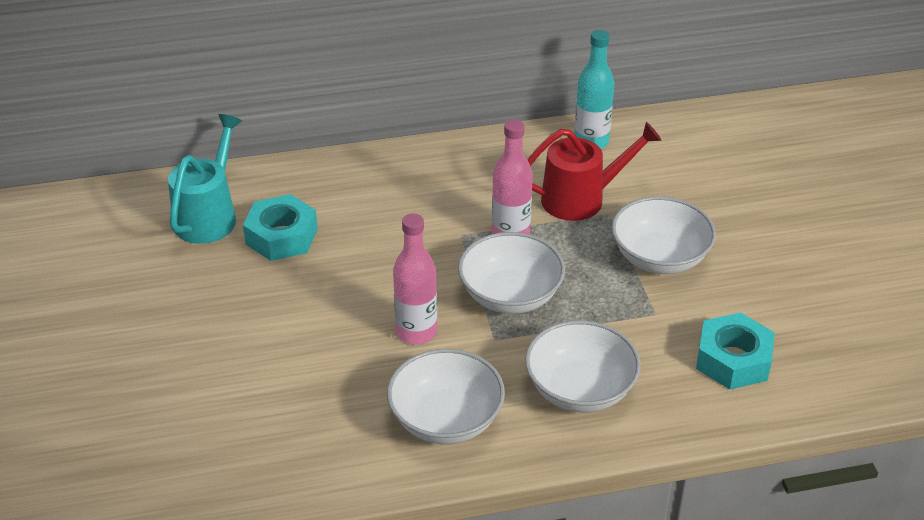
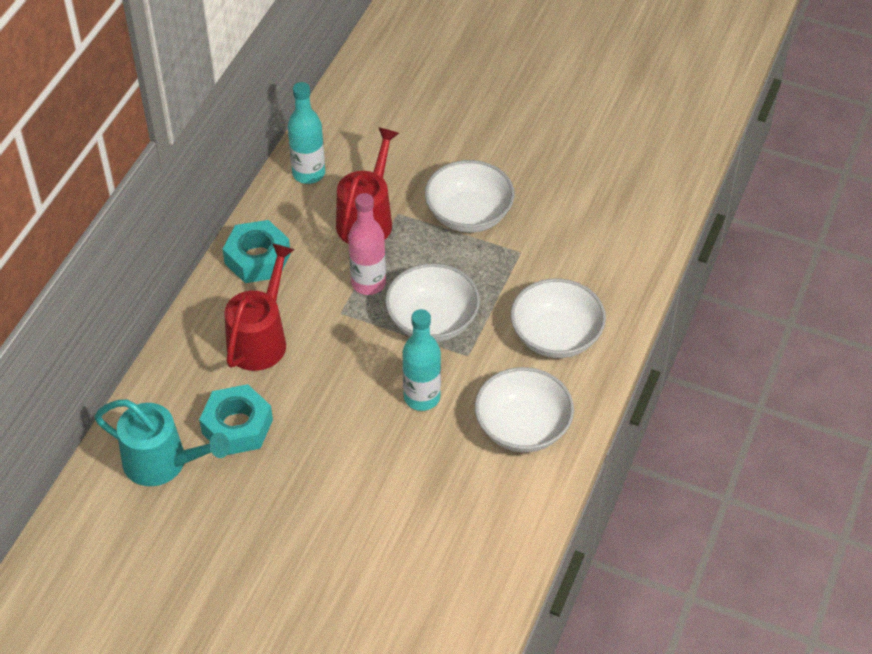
camera: 55 degrees left, 10 degrees up
(209, 215) = (164, 463): turquoise watering can -> turquoise watering can turned 150 degrees clockwise
(386, 203) = (261, 338): none -> red watering can
(416, 332) = (422, 397): pink bottle -> turquoise bottle
(733, 360) = (596, 239): turquoise nut -> turquoise nut (257, 258)

